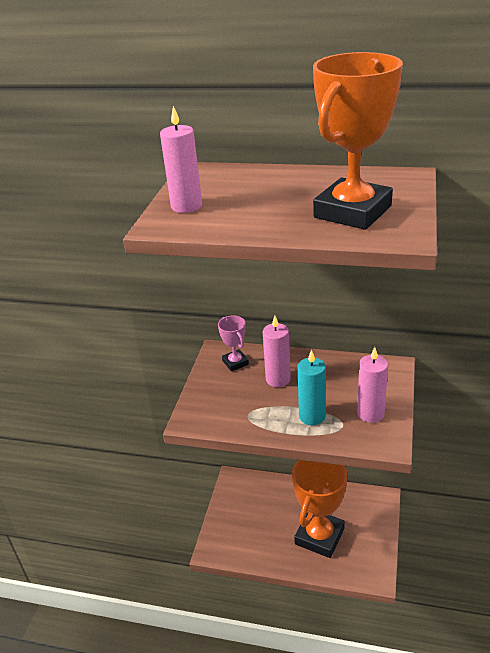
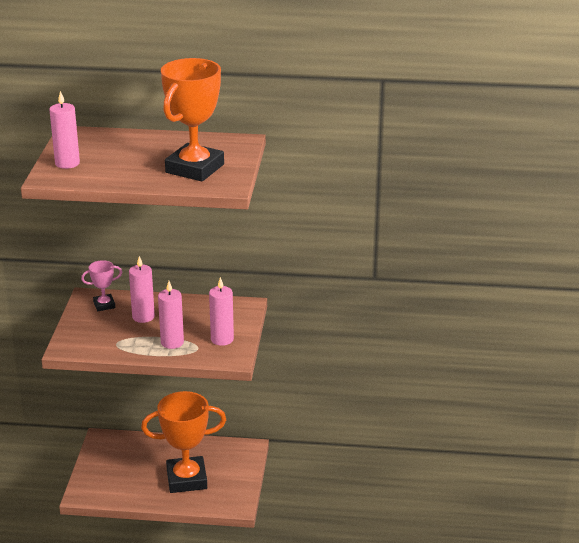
camera: 10 degrees left, 5 degrees down
(235, 362) = (104, 305): pink trophy -> pink trophy turned 75 degrees counterclockwise
(312, 416) = (172, 342): turquoise candle -> pink candle
(319, 536) = (186, 479): orange trophy -> orange trophy turned 60 degrees clockwise

